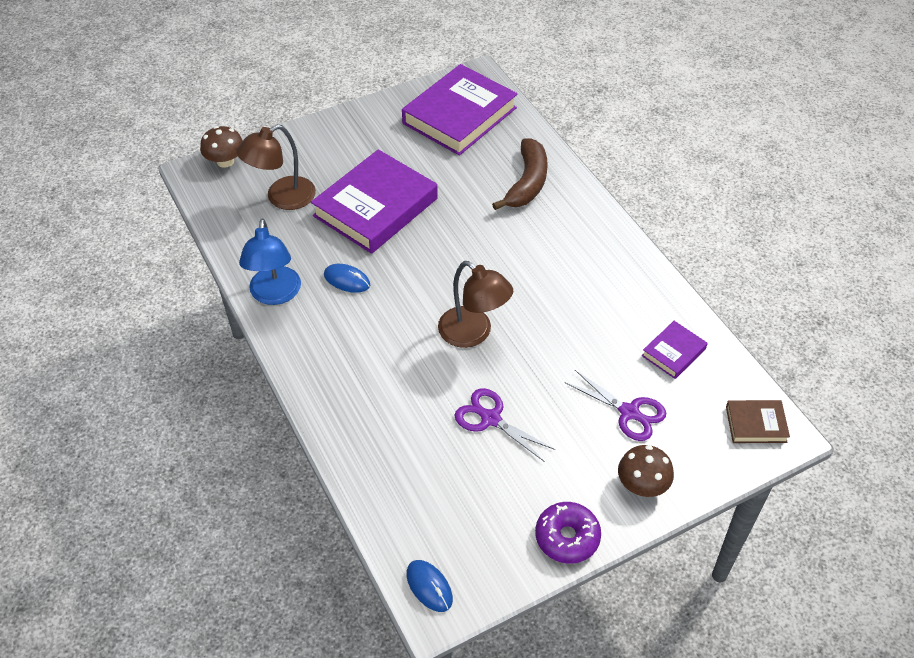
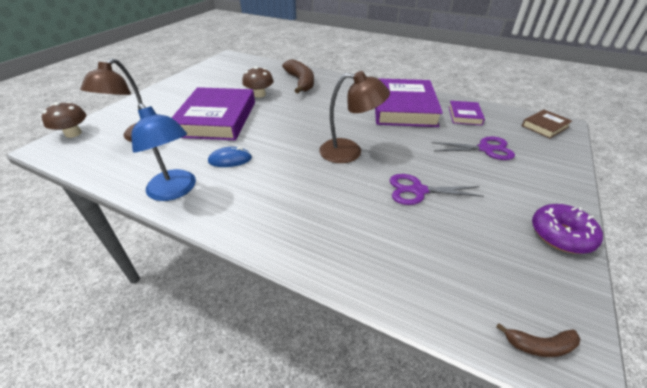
camera: 35 degrees left, 10 degrees down
(429, 586) = (539, 345): blue mouse -> brown banana
(459, 115) = (233, 71): purple book -> purple book (403, 108)
(642, 484) = (547, 179): brown mushroom -> brown mushroom (259, 94)

